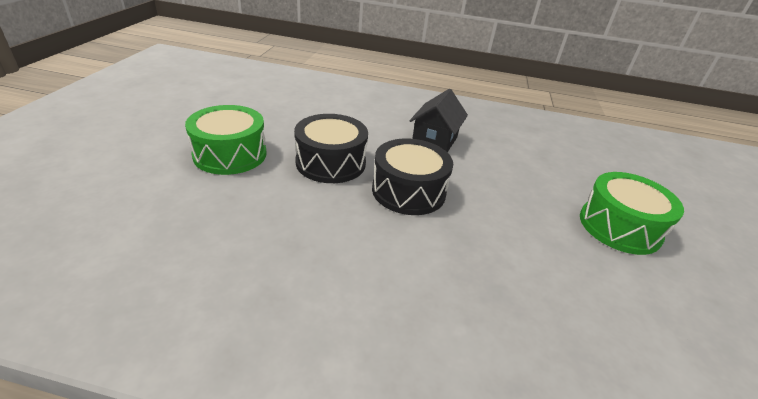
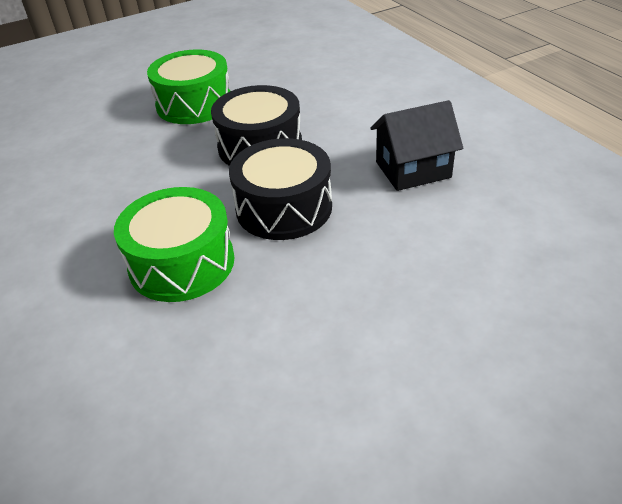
camera: 55 degrees right, 5 degrees up
(619, 227) = (472, 396): green drum -> green drum (182, 263)

